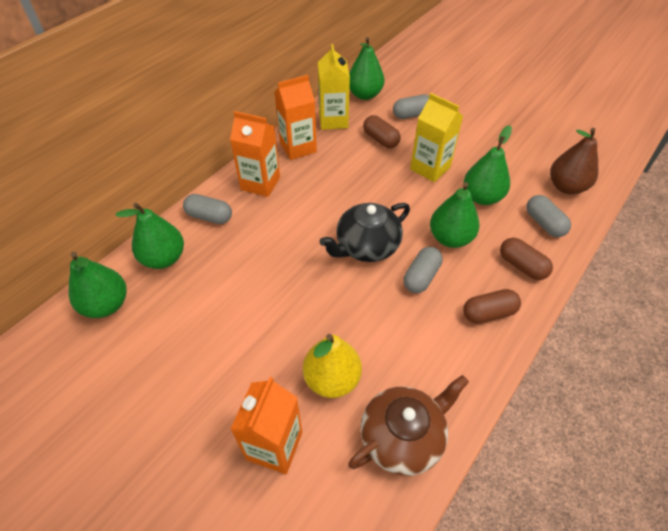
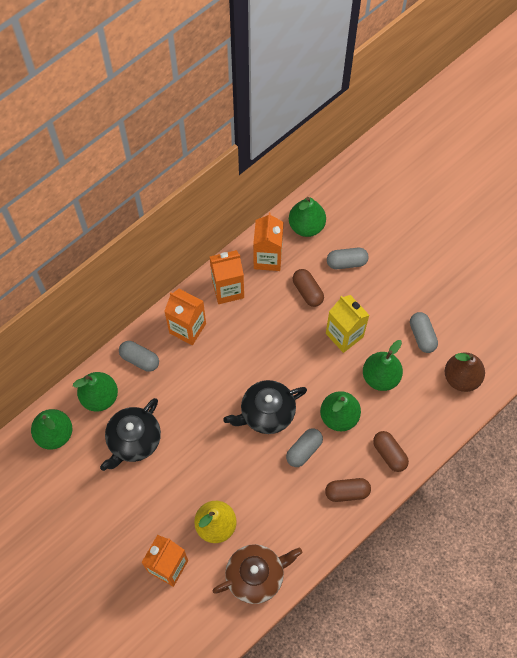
camera: 10 degrees right, 15 degrees up
(209, 297) = (133, 440): none -> black teapot
(333, 120) = (267, 258): yellow carton -> orange carton
(544, 223) = (424, 414): grey capsule -> grey capsule (422, 336)

